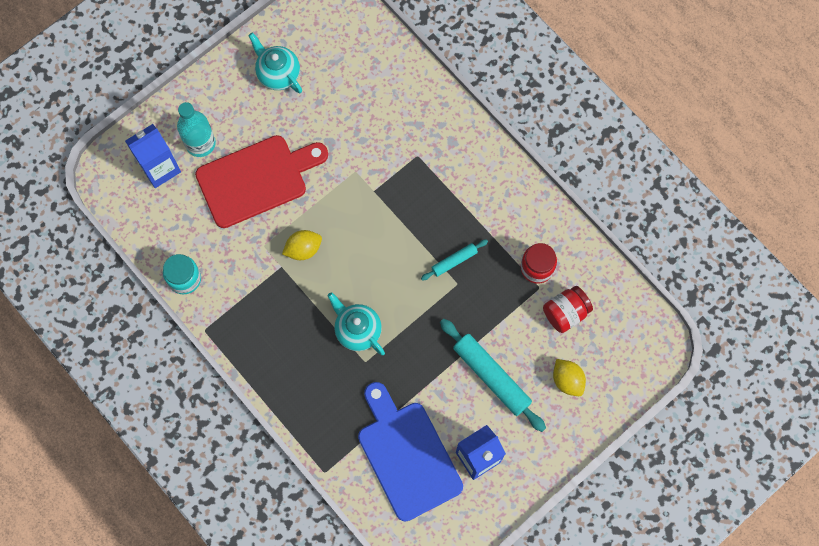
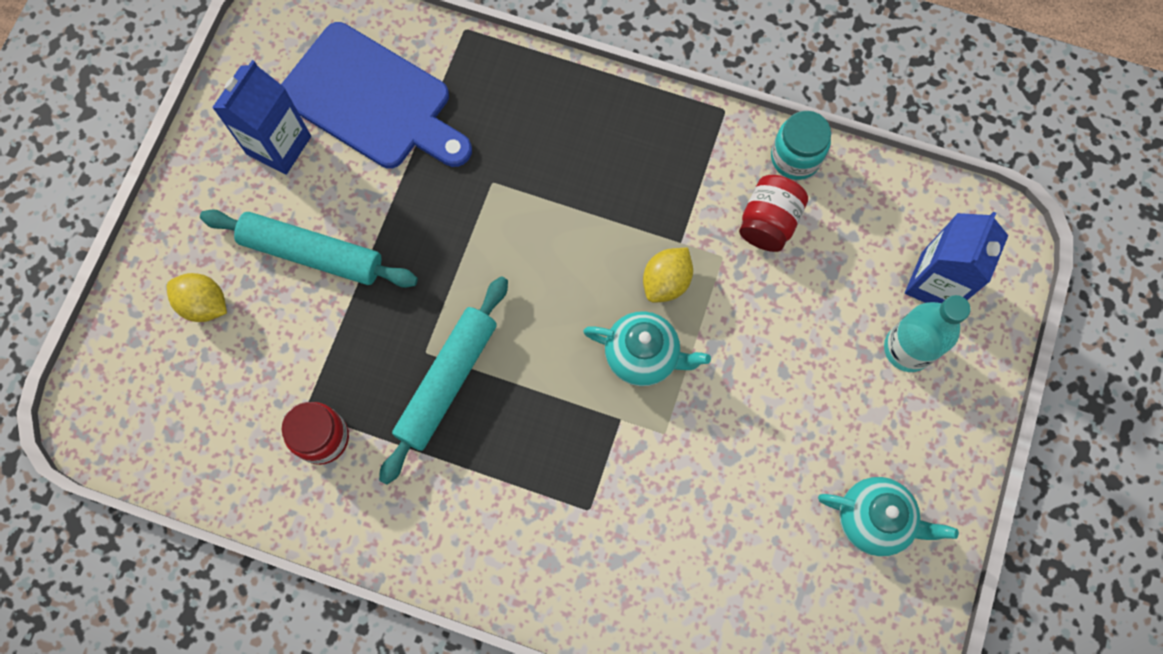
camera: 150 degrees right, 0 degrees up
(257, 179) = (794, 342): red cutting board -> none
(357, 330) = (526, 216): turquoise teapot -> turquoise teapot (643, 356)
(454, 261) = (447, 381): turquoise rolling pin -> turquoise rolling pin, size x1.88
(565, 313) = (250, 395): red jar -> red jar (768, 222)

